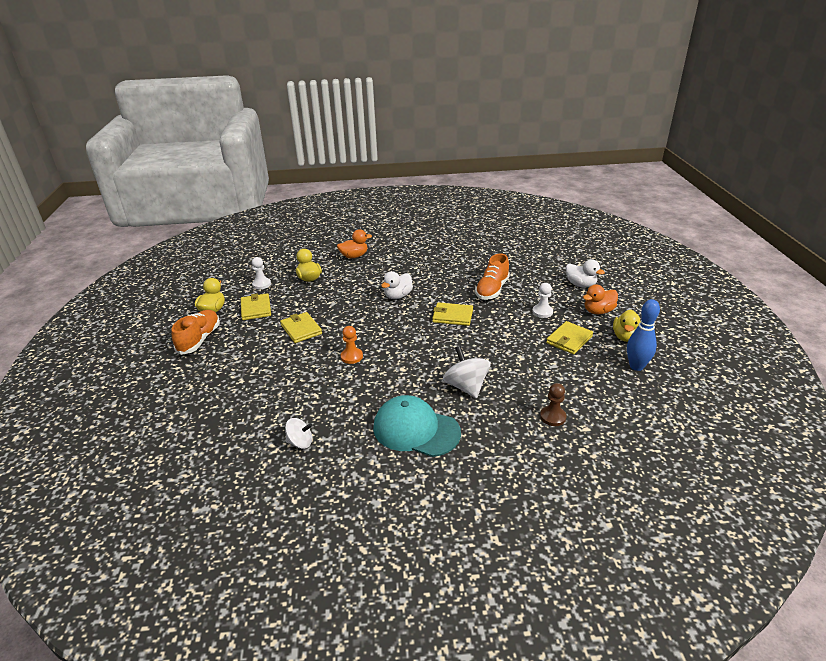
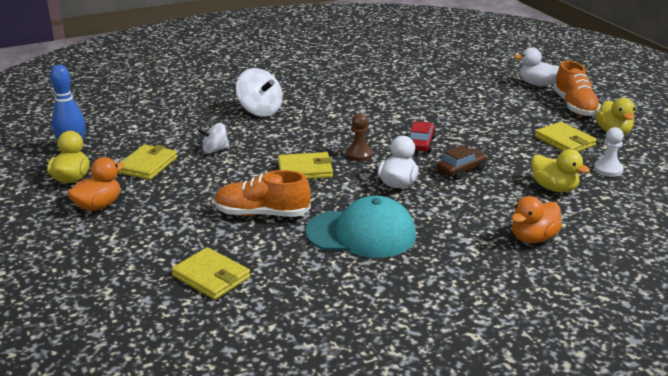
camera: 160 degrees right, 5 degrees down
(300, 442) = (380, 65): white spinning top -> white spinning top (215, 150)
(301, 329) = (479, 130): yellow wallet -> yellow wallet (211, 277)
(350, 298) = (461, 170): none -> brown car
(351, 356) = (394, 116): orange pawn -> none
(356, 324) = (420, 144): none -> red car
(416, 430) = (292, 81): turquoise cap -> turquoise cap (361, 233)
(492, 290) = (262, 214): orange shoe -> orange shoe turned 90 degrees counterclockwise
(542, 312) = (181, 193): white pawn -> none
(553, 417) = (172, 103): brown pawn -> brown pawn (359, 154)
(580, 284) = (115, 246): white duck -> white duck (537, 84)

